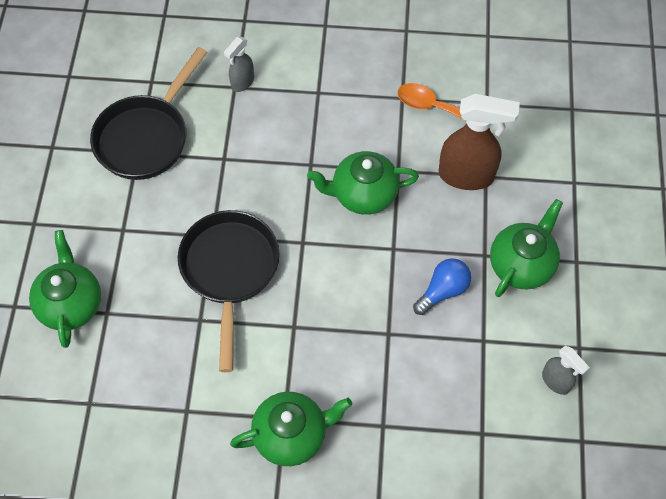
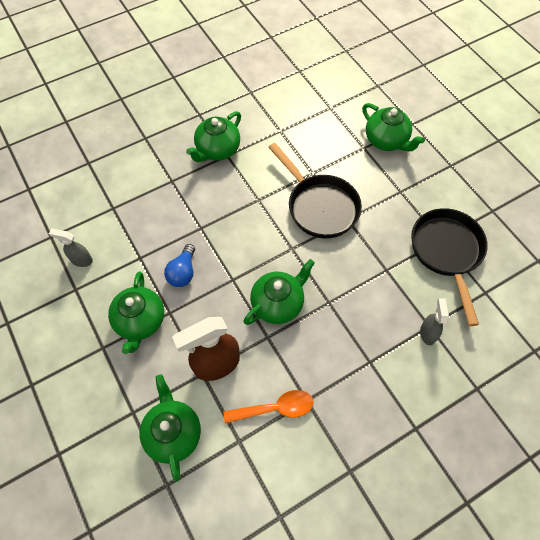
camera: 145 degrees right, 0 degrees up
(544, 143) = (173, 433): none -> green teapot

